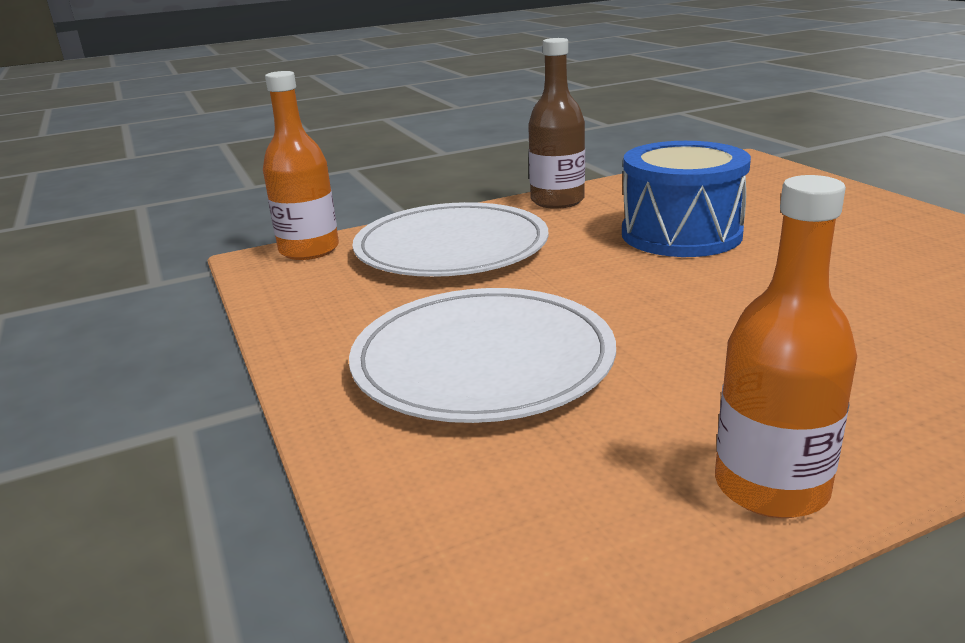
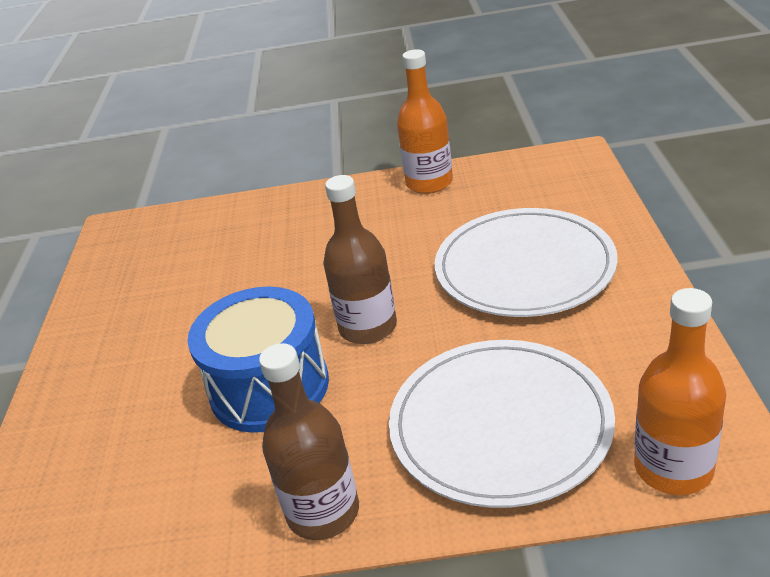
camera: 155 degrees left, 10 degrees up
(635, 280) = (368, 327): none -> brown bottle

